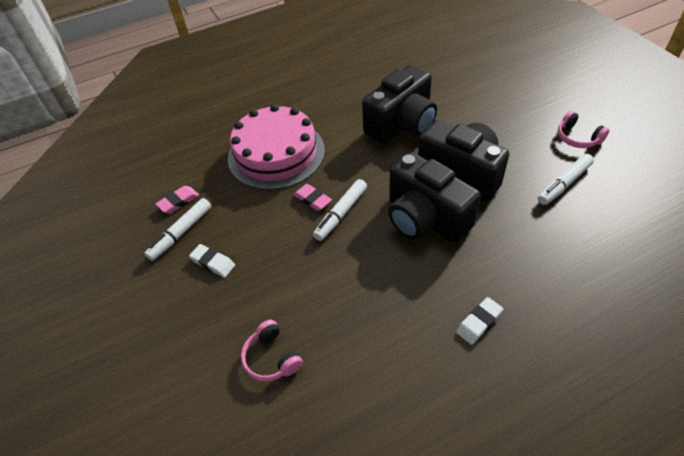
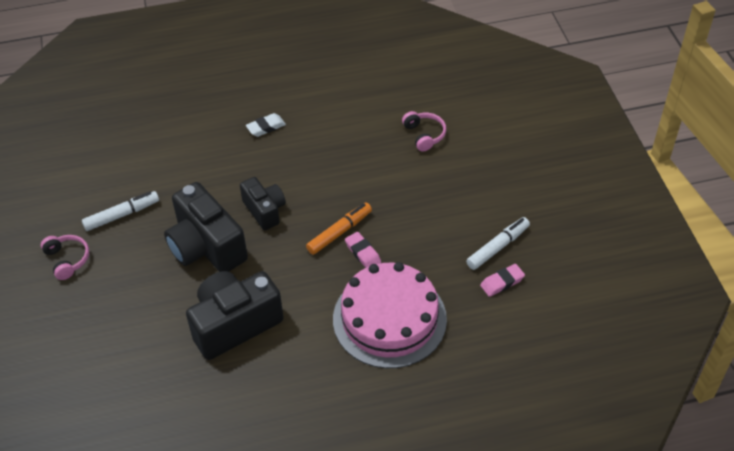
camera: 170 degrees left, 0 degrees up
(213, 263) = (466, 212): white eraser -> none
(341, 214) = (339, 232): white marker -> orange marker
(425, 218) = (265, 211): black camera -> black camera, size x0.59

